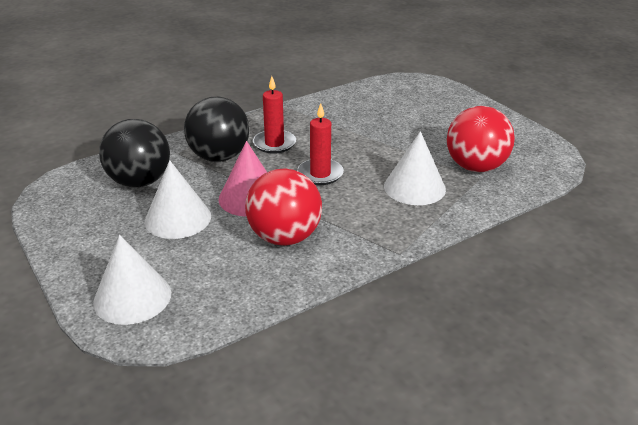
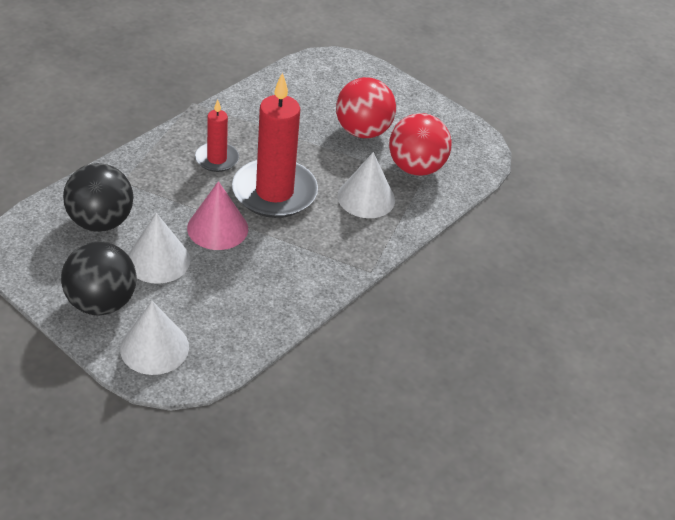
camera: 20 degrees left, 10 degrees up
(219, 157) = (167, 182): black ball -> black ball (101, 303)
(284, 237) = (265, 268): red ball -> red ball (362, 131)
(320, 174) = (274, 192): red candle -> red candle, size x1.90

